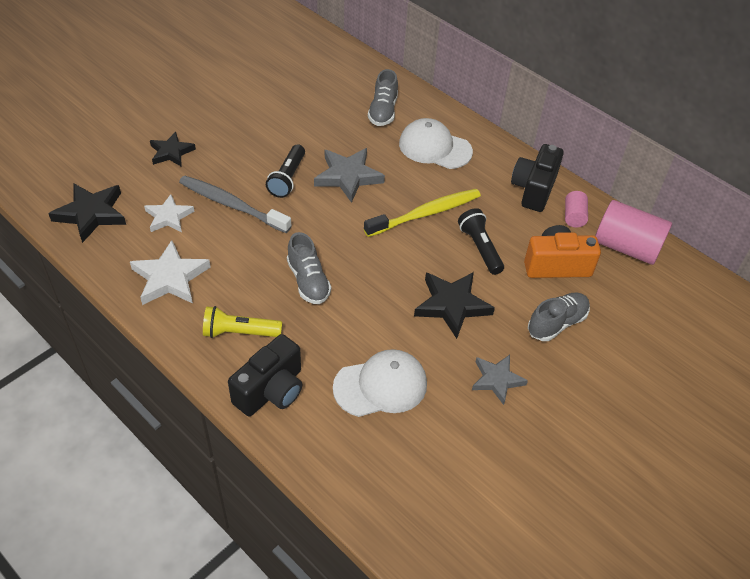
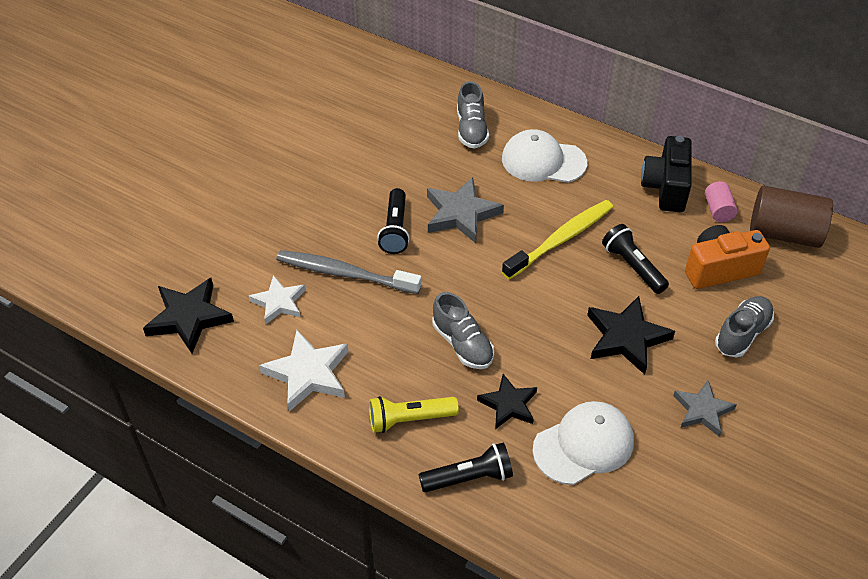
camera: 10 degrees left, 0 degrees up
(171, 152) = (252, 225): black star -> black star (508, 404)
(271, 390) = (469, 477): black camera -> black flashlight
(626, 247) = (784, 233): pink cylinder -> brown cylinder

